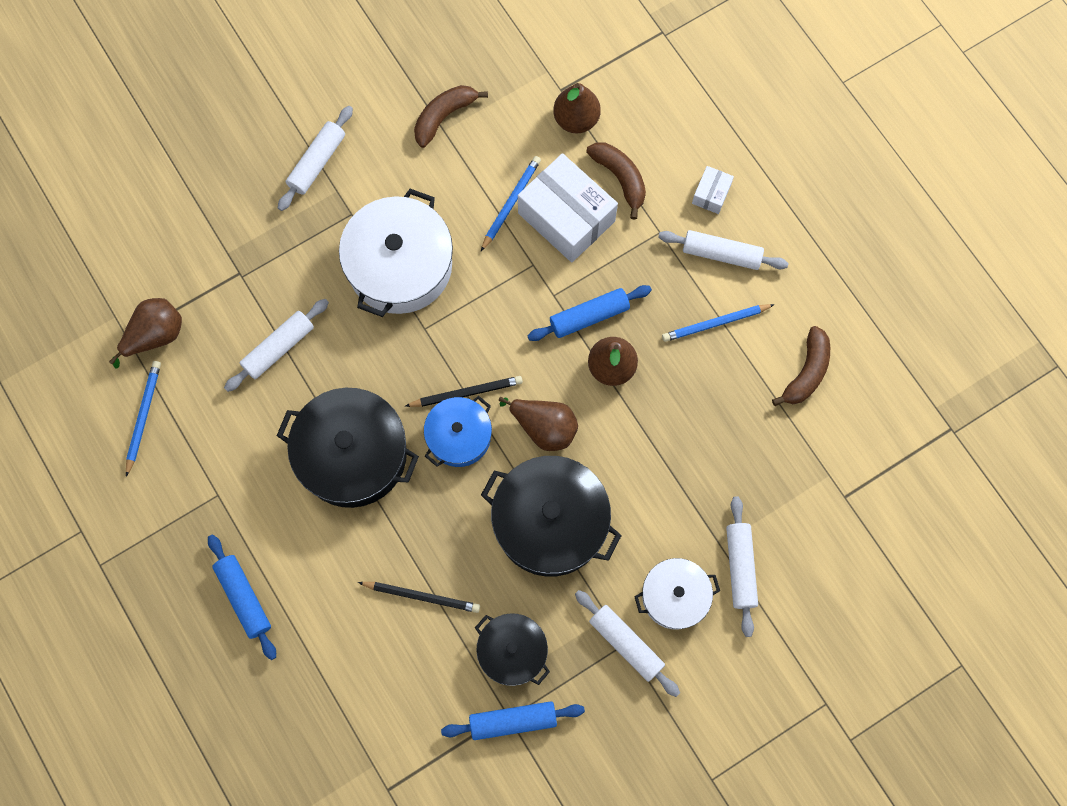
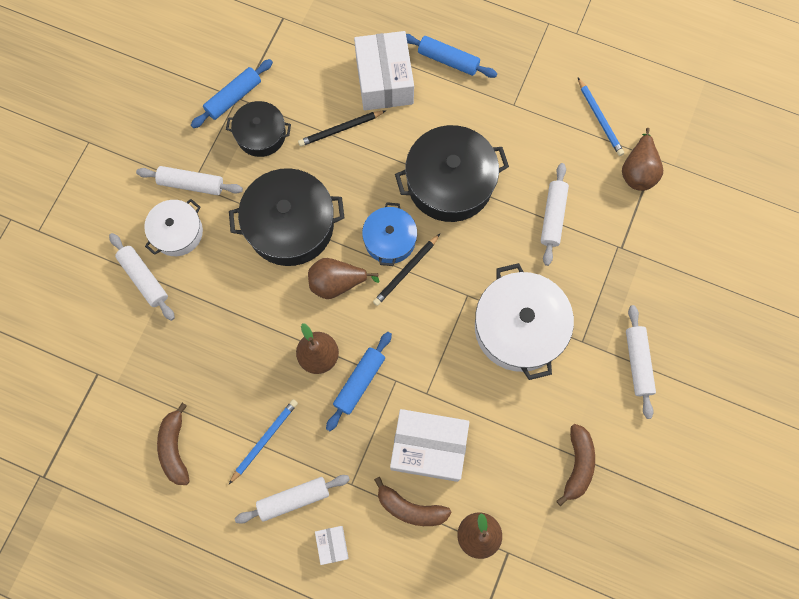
camera: 145 degrees right, 0 degrees up
(332, 623) = (384, 80): none -> white box
(511, 203) = (476, 429): blue pencil -> none

